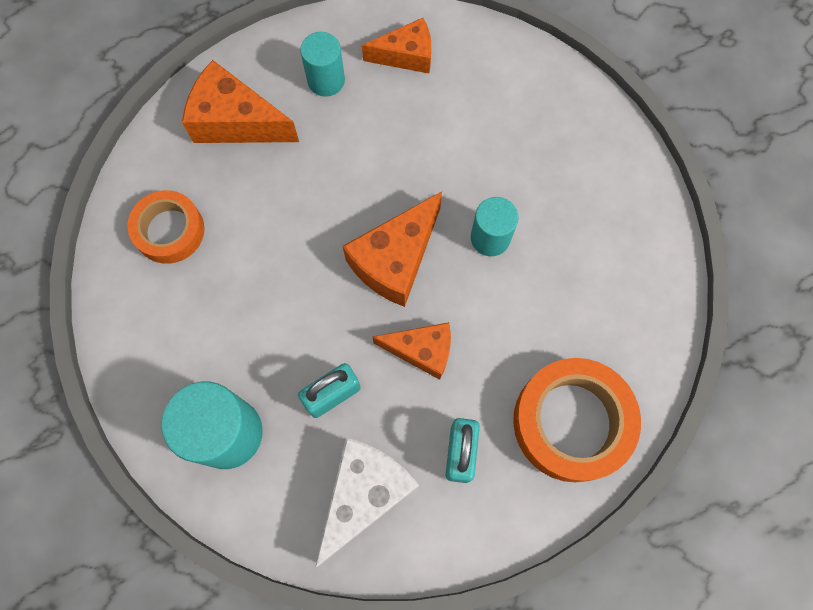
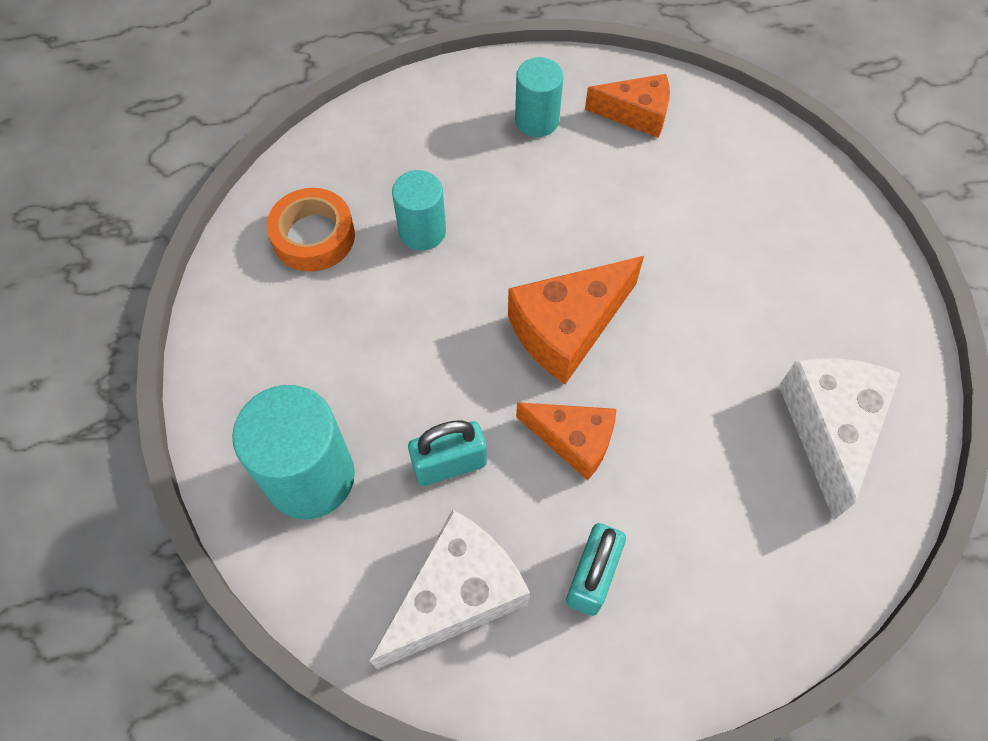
camera: 15 degrees right, 10 degrees down
(236, 121) = (423, 140): orange cheese -> none
(490, 238) = (690, 331): turquoise cylinder -> turquoise cylinder (422, 231)
(571, 422) = (746, 576): orange tape -> none
(610, 291) = (829, 429): none -> white cheese

